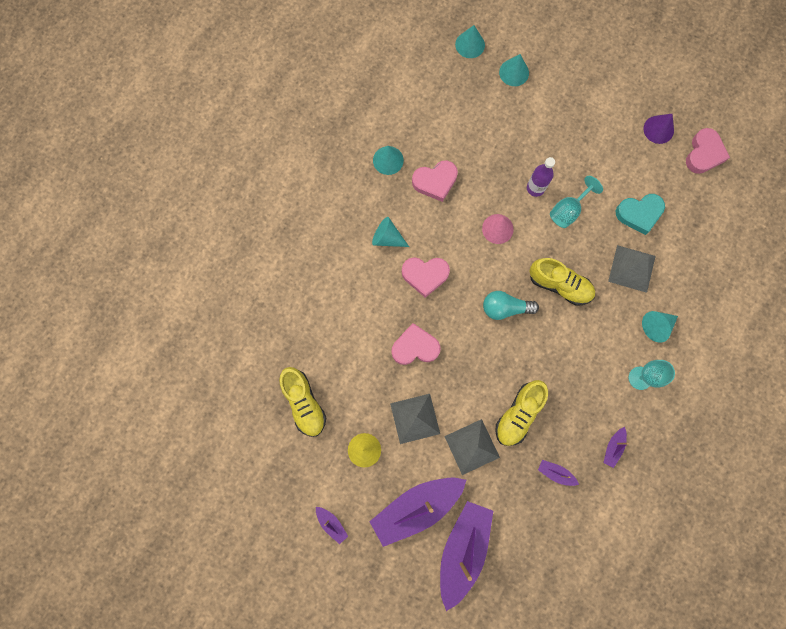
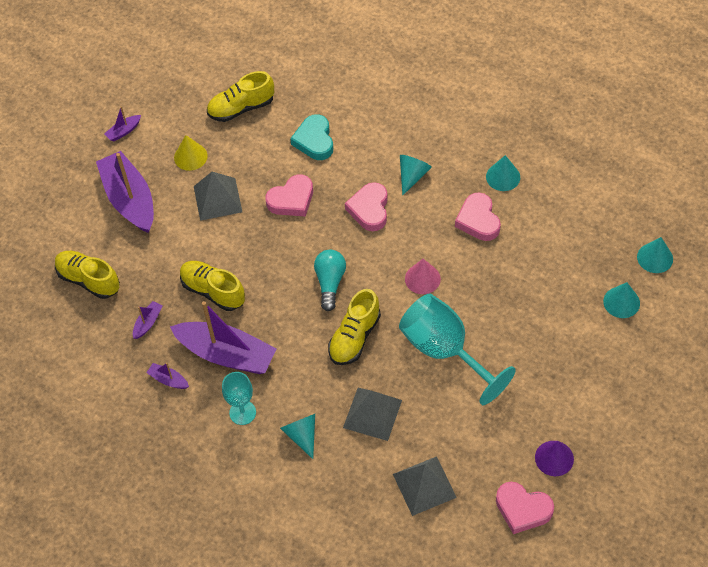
camera: 95 degrees right, 20 degrees down
(415, 347) = (291, 200): pink heart -> pink heart turned 60 degrees clockwise
(463, 549) = (83, 237): purple boat -> purple boat (226, 354)
(472, 446) = (184, 248): grey pyramid -> grey pyramid (424, 485)
(511, 537) = (89, 280): none -> yellow shoe
(535, 188) = (472, 318): purple bottle -> none
(568, 210) = (445, 351): turquoise goblet -> turquoise goblet, size x1.82
(639, 214) = (441, 427): turquoise heart -> turquoise heart (314, 140)

